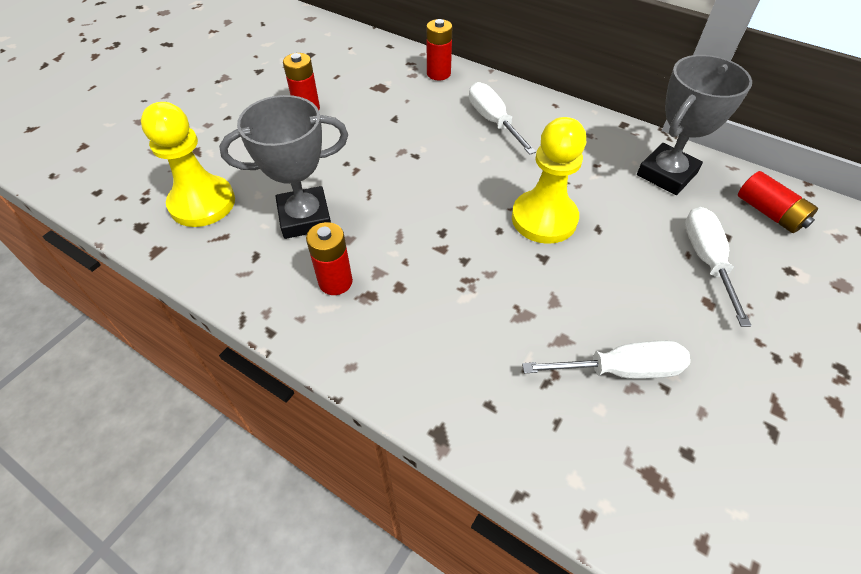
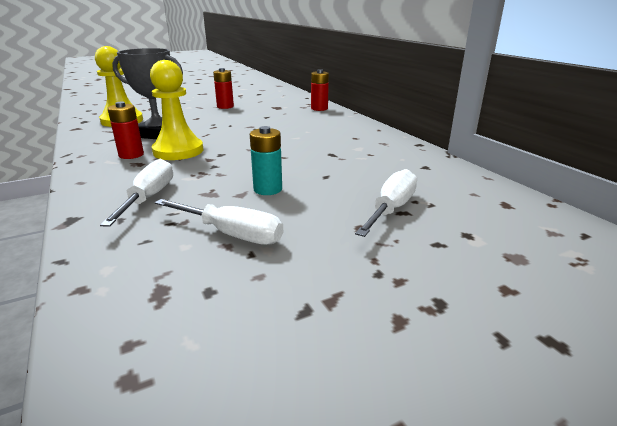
camera: 30 degrees right, 25 degrees down
(493, 121) = (324, 127): white screwdriver -> white screwdriver (149, 198)
(544, 219) = (293, 164): yellow pawn -> yellow pawn (178, 151)
(571, 280) = (268, 189): none -> turquoise battery
(666, 174) = (420, 168): grey trophy -> none
(769, 213) = (490, 203): red battery -> none

